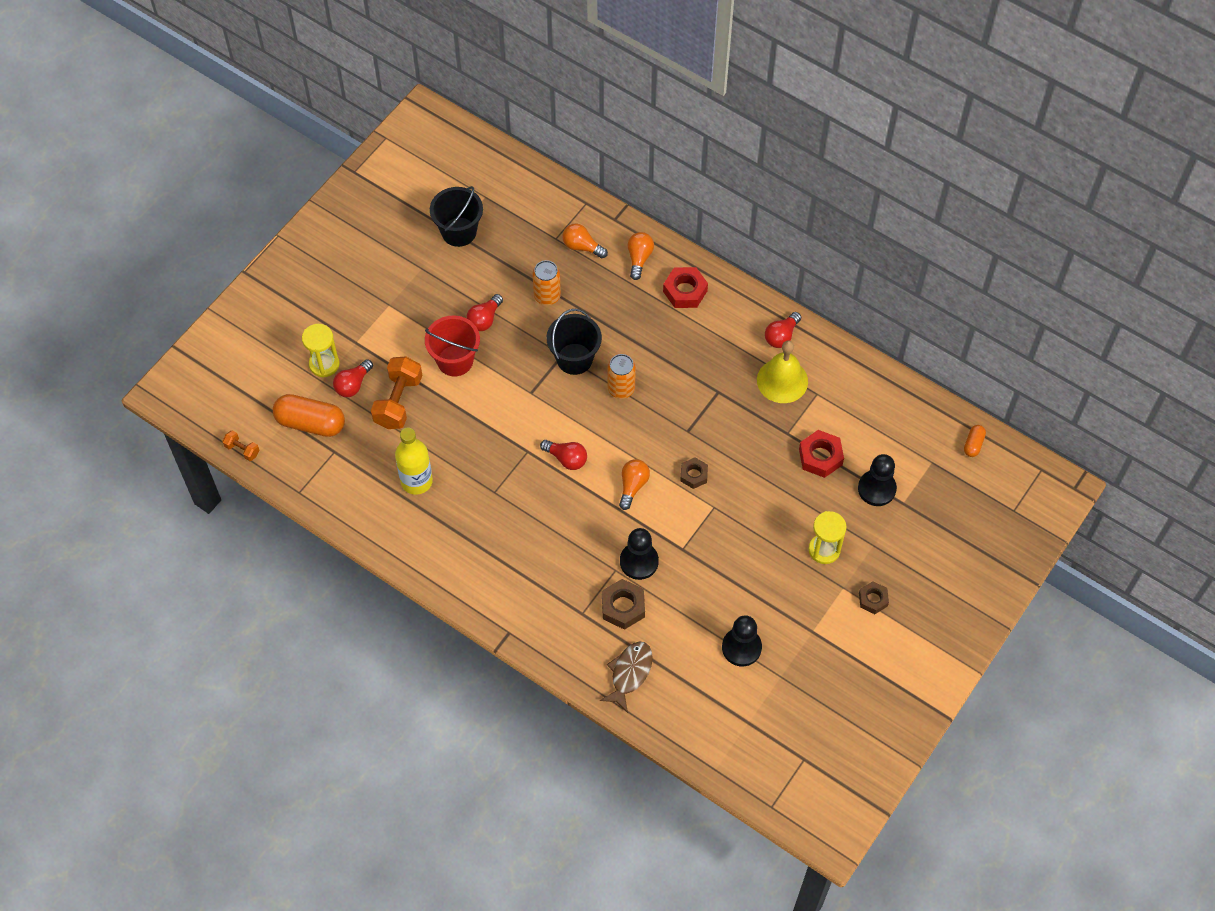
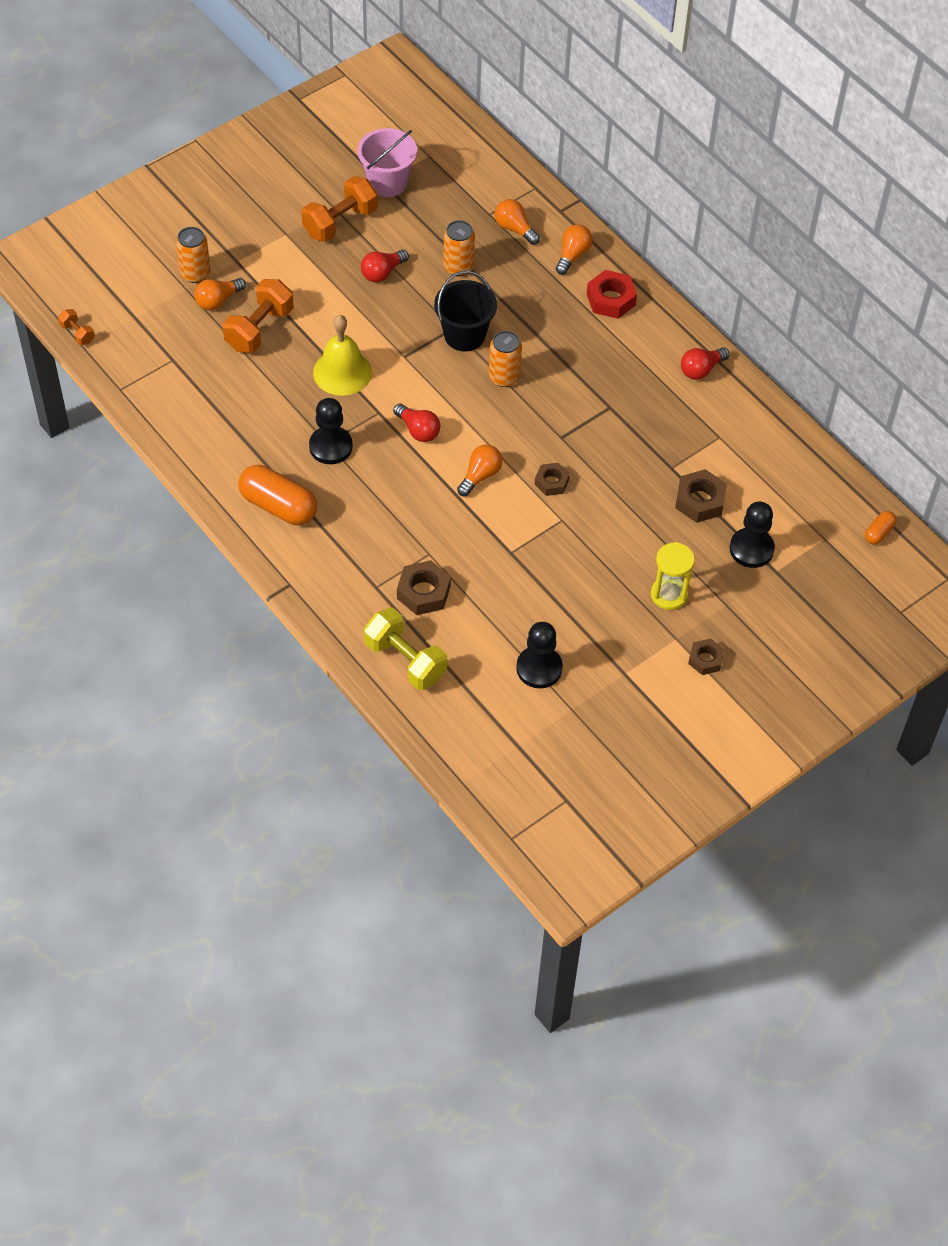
camera: 15 degrees right, 5 degrees down
(310, 423) = (159, 326): orange capsule -> orange capsule (278, 506)
(324, 364) = (195, 273): yellow hourglass -> orange can
(353, 384) = (218, 300): red light bulb -> orange light bulb
(416, 481) = (248, 410): yellow bottle -> none
(432, 281) = (340, 222): none -> orange dumbbell
(455, 360) = (335, 305): red bucket -> none
(459, 232) = (387, 182): black bucket -> pink bucket
(629, 673) = (405, 660): brown fish -> yellow dumbbell
(639, 561) = (458, 552): black pawn -> black pawn (331, 446)
(782, 380) = (685, 414): yellow bell -> yellow bell (342, 372)
(820, 457) = (700, 501): red nut -> brown nut

